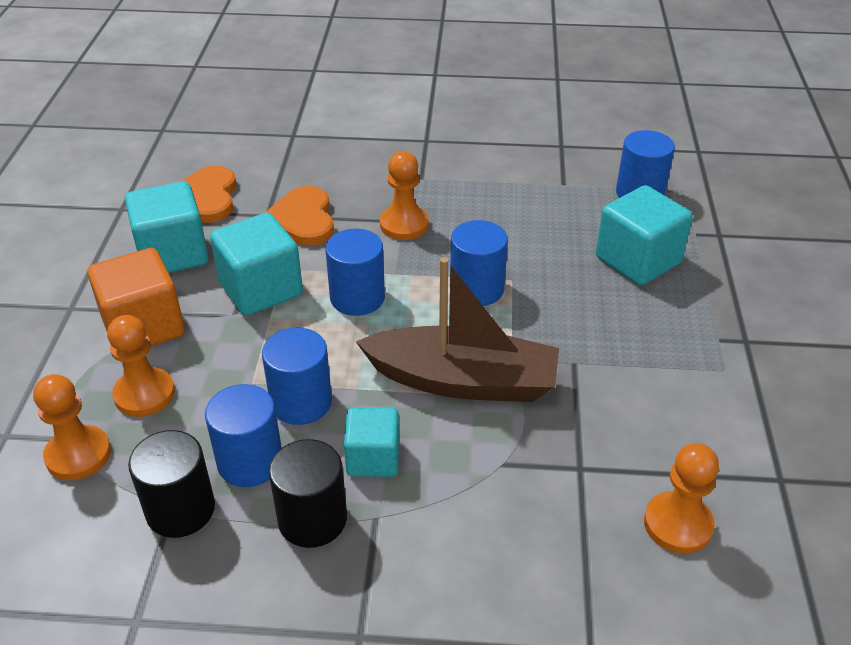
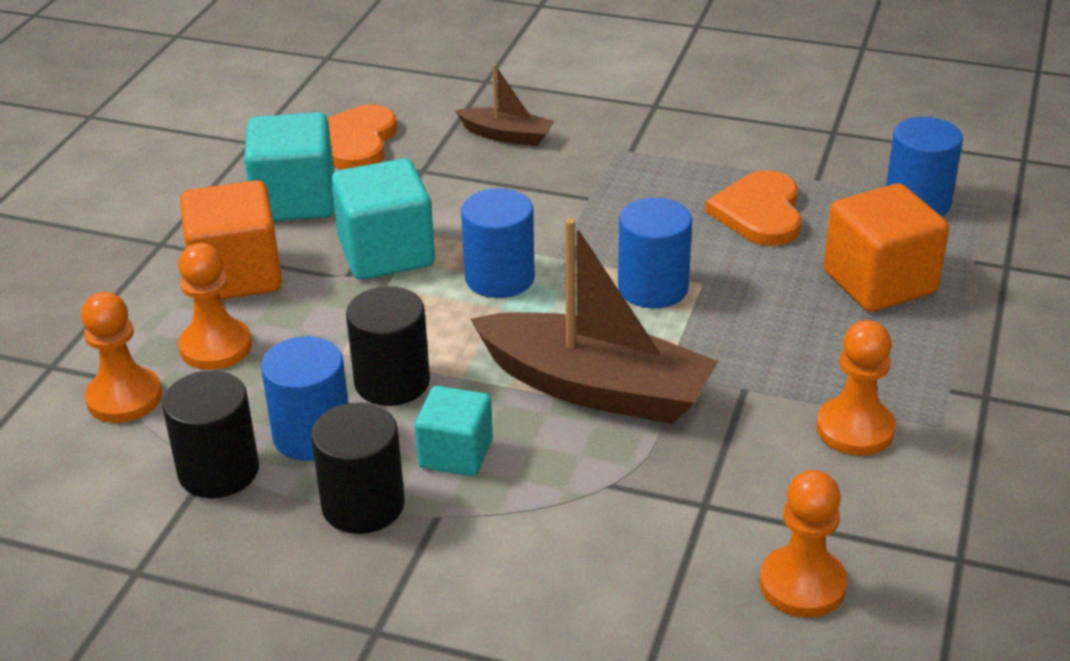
camera: 15 degrees right, 5 degrees down
(301, 402) = (392, 382): blue cylinder -> black cylinder
(302, 219) = (463, 181): orange heart -> orange heart (760, 212)
(324, 178) = (507, 135): none -> brown boat
(404, 225) = (588, 202): orange pawn -> orange pawn (855, 429)
(637, 260) = (879, 282): turquoise cube -> orange cube

